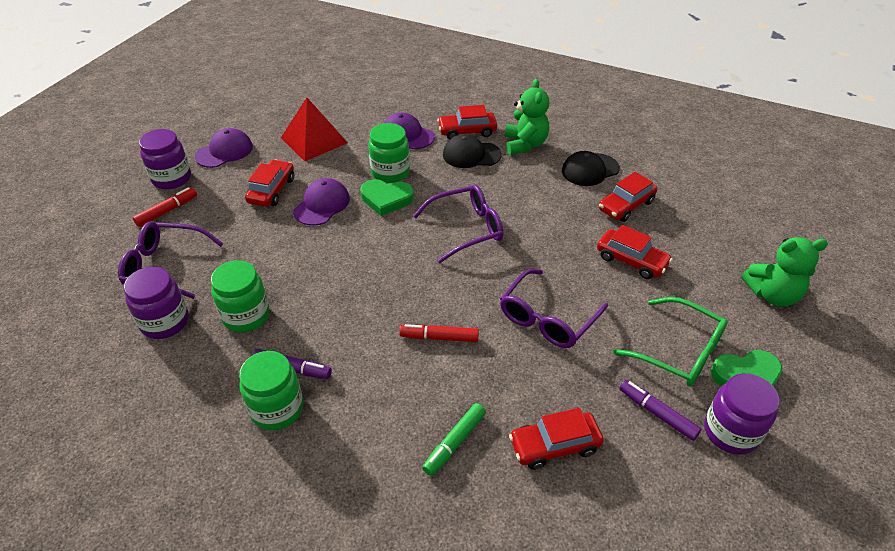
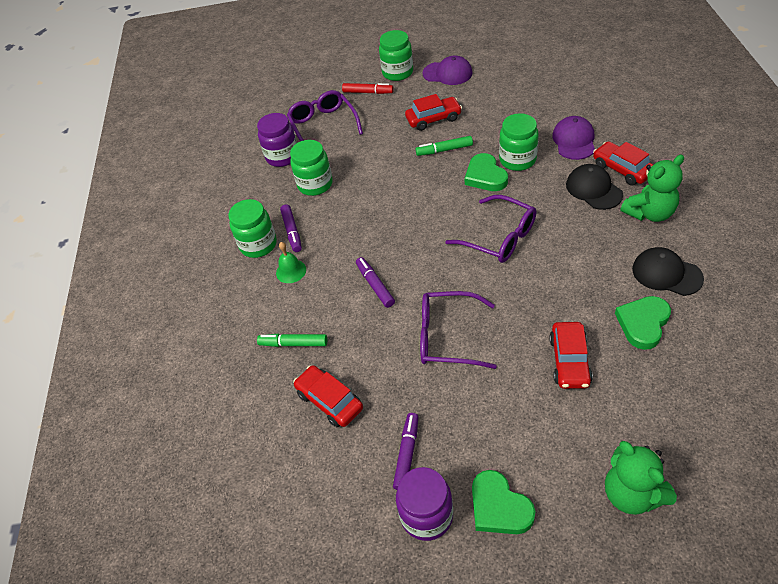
camera: 65 degrees right, 5 degrees up
(172, 179) = (397, 73): purple jar -> green jar
(314, 140) = (508, 101): red pyramid -> none
(322, 205) = (444, 150): purple cap -> green marker
(349, 397) = (291, 271): none -> green bell
(439, 337) = (375, 285): red marker -> purple marker
(626, 205) = (643, 323): red car -> green heart
(679, 351) = (487, 442): green glasses -> none

